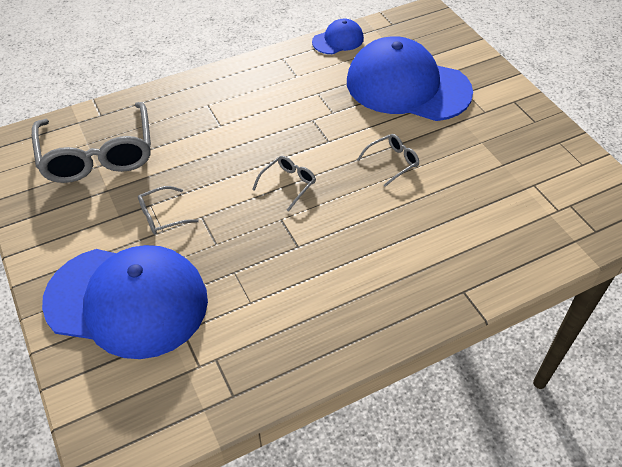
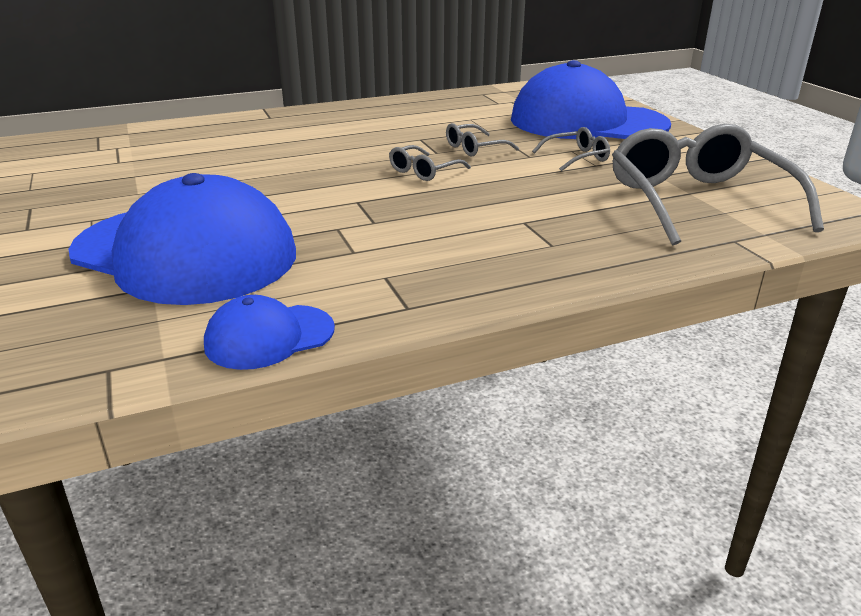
camera: 175 degrees left, 20 degrees down
(392, 162) = (278, 182): grey glasses -> grey glasses (474, 148)

